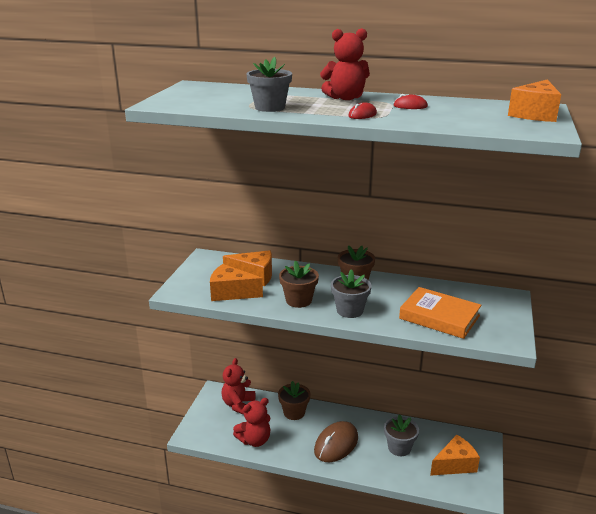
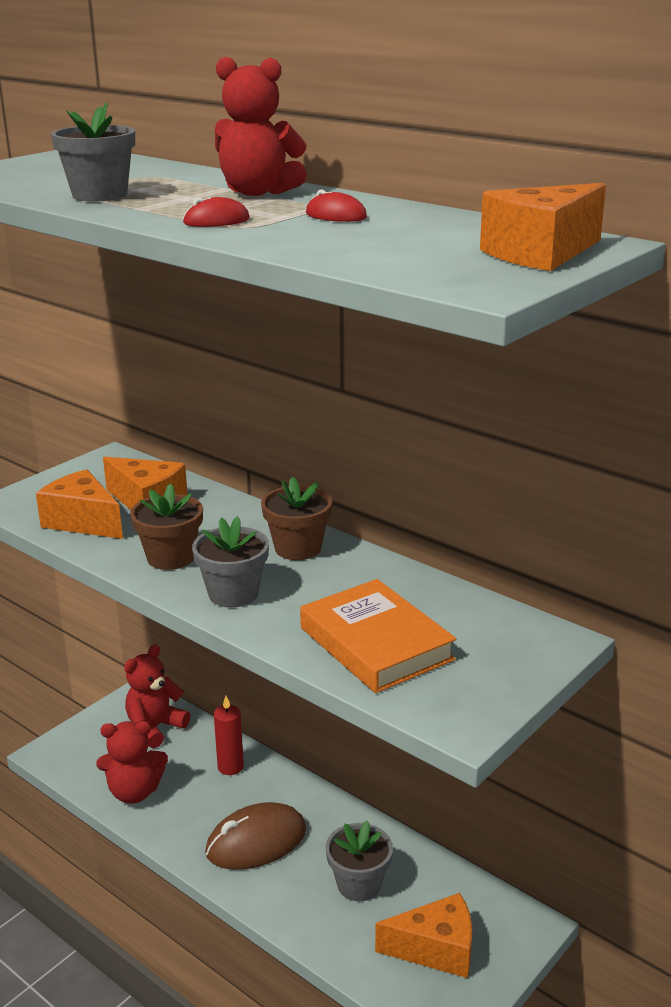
camera: 25 degrees right, 0 degrees up
(294, 412) = (230, 767): brown flower pot -> red candle

